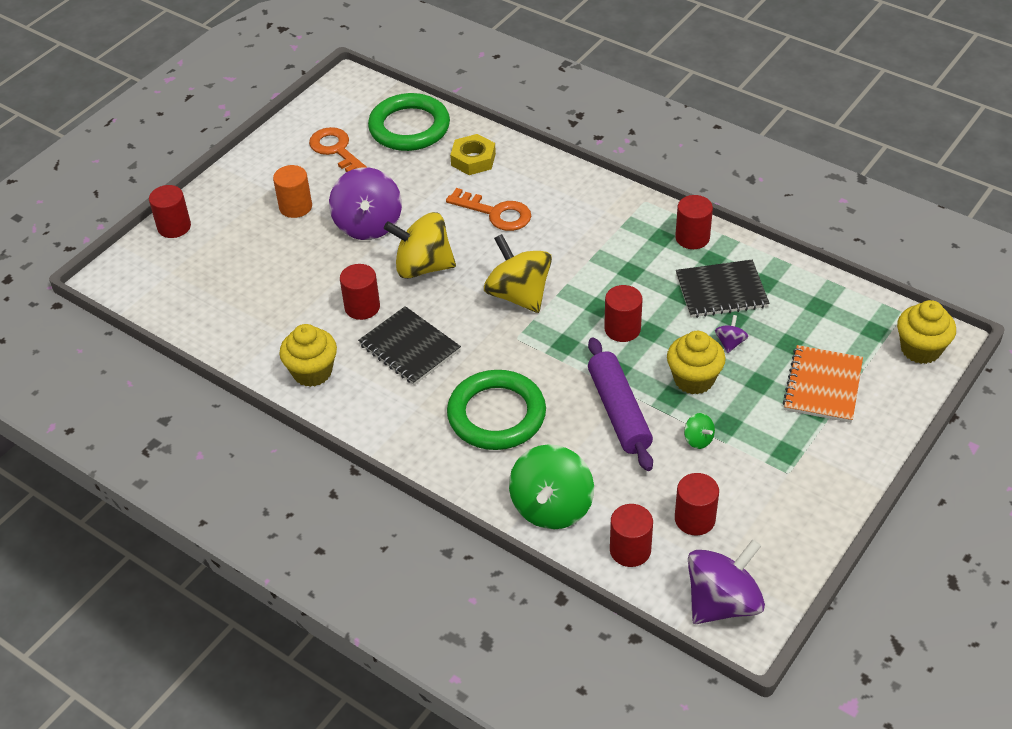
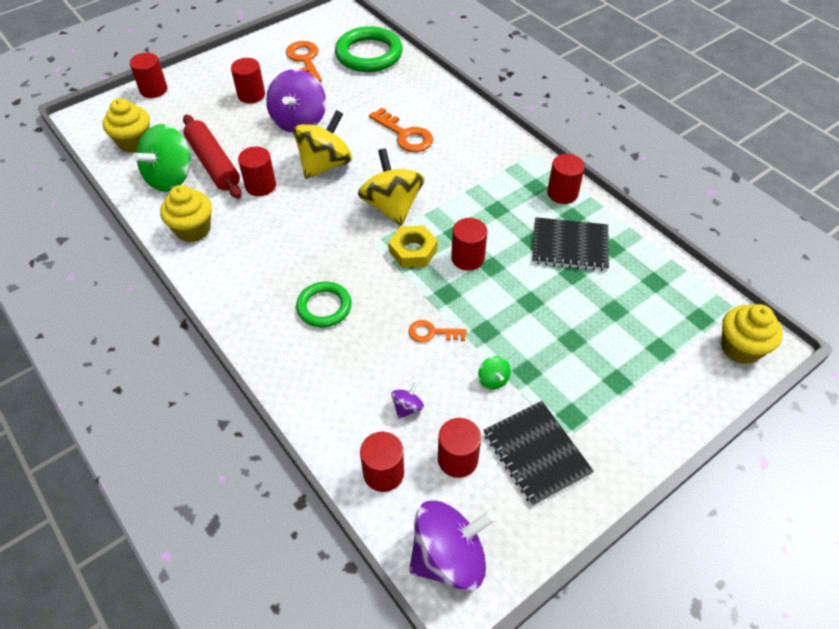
camera: 15 degrees right, 5 degrees up
(295, 207) = (251, 95): orange cylinder -> red cylinder
(295, 295) = (213, 163): none -> red rolling pin
(409, 347) = (281, 229): black notebook -> black notebook (536, 453)
(423, 267) = (325, 164): yellow spinning top -> yellow spinning top turned 105 degrees clockwise
(473, 159) = (407, 89): yellow nut -> yellow nut (413, 251)
(496, 415) = (324, 307): green ring -> green ring, size x0.61
(551, 507) = (331, 408): green spinning top -> green spinning top (171, 178)
(619, 411) = (432, 333): purple rolling pin -> orange key
(694, 379) = (512, 321): yellow cupcake -> yellow cupcake (134, 142)
(730, 343) = (559, 295): purple spinning top -> purple spinning top (407, 407)
(823, 386) = (632, 359): orange notebook -> none

